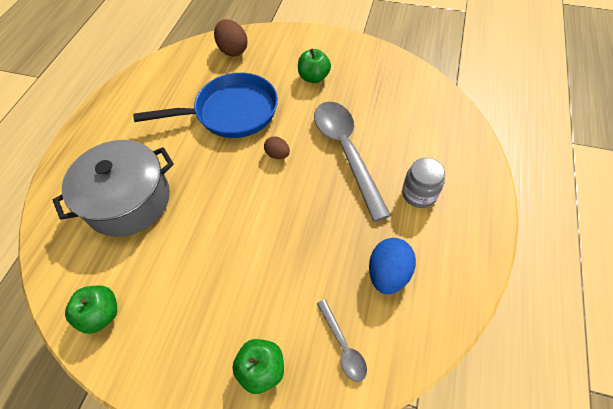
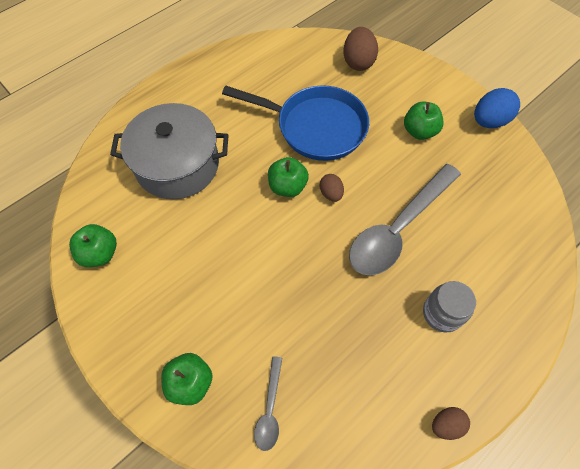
camera: 30 degrees right, 5 degrees up
(239, 168) = (287, 187): none -> green apple
(346, 152) = (398, 228): grey spoon -> grey spoon turned 150 degrees counterclockwise
(388, 274) = (355, 372): blue egg -> blue egg (489, 121)
(477, 269) = (446, 424): none -> brown egg

